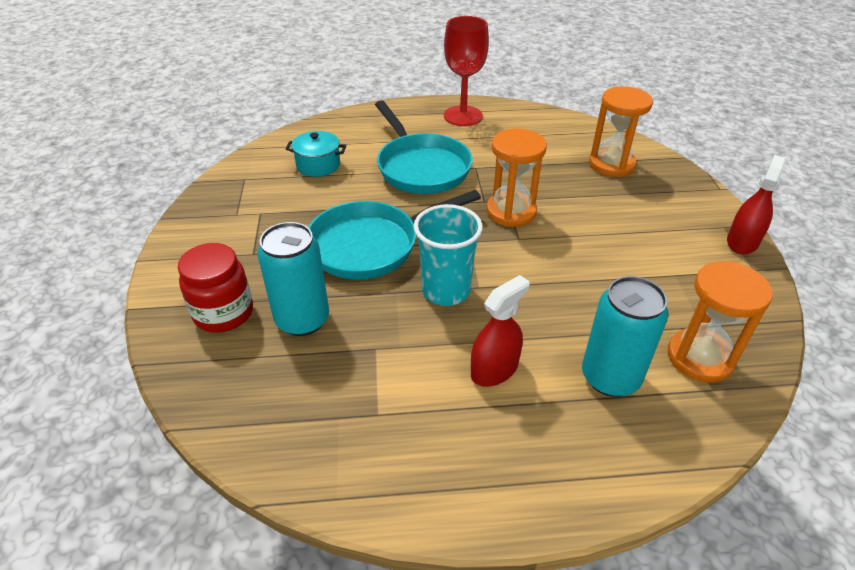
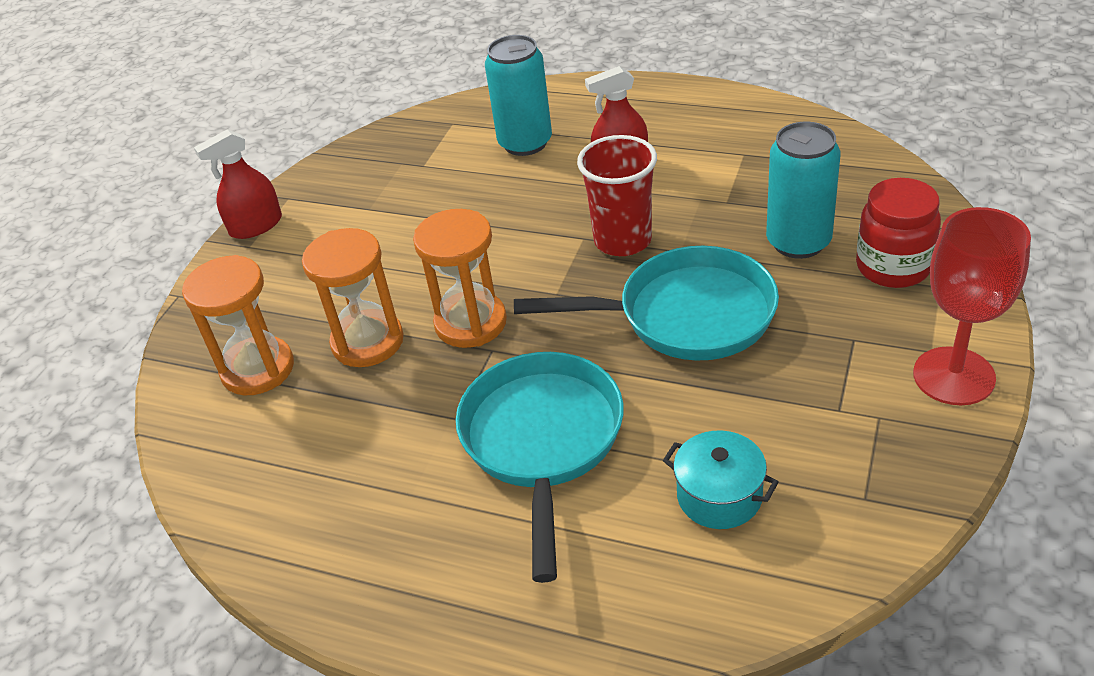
camera: 150 degrees left, 0 degrees up
(446, 291) = (623, 240): turquoise cup -> red cup
(463, 116) = (377, 565): red goblet -> red goblet (953, 376)
(699, 358) = (435, 142): orange hourglass -> orange hourglass (367, 342)

